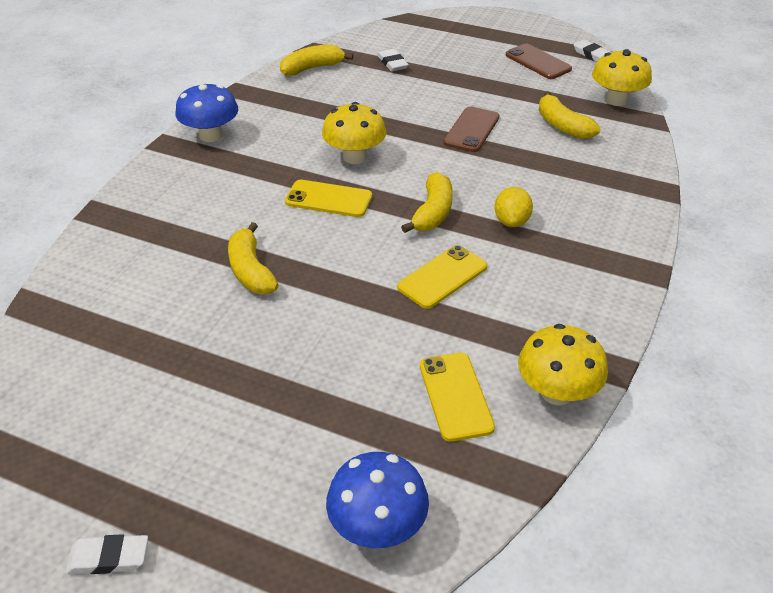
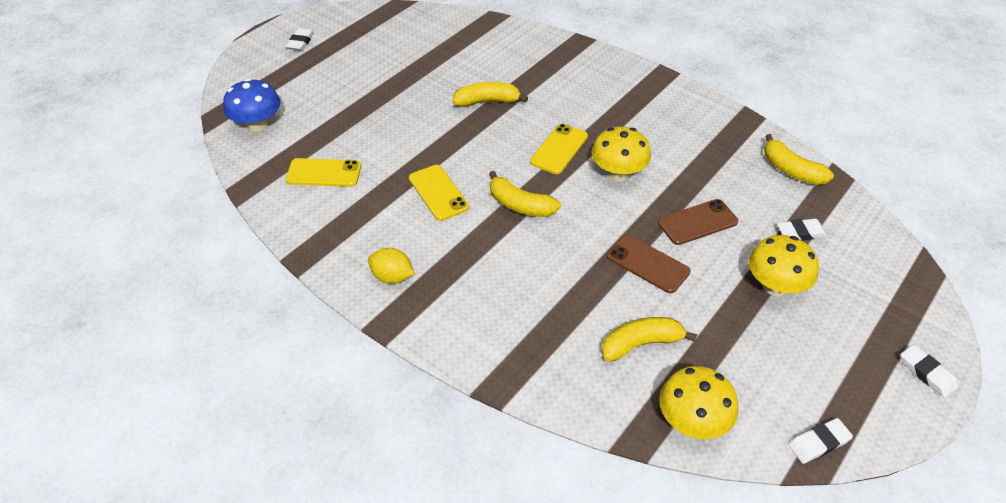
camera: 105 degrees right, 5 degrees up
(211, 135) = (671, 96): blue mushroom -> none
(312, 68) = (791, 170): yellow banana -> yellow banana turned 150 degrees clockwise
(506, 21) = (926, 373): none -> white eraser
(511, 221) = (489, 252): yellow lemon -> yellow lemon (392, 277)
(538, 62) = (800, 371): brown phone -> brown phone (697, 222)
(557, 392) = (298, 222): yellow mushroom -> yellow mushroom (775, 286)

